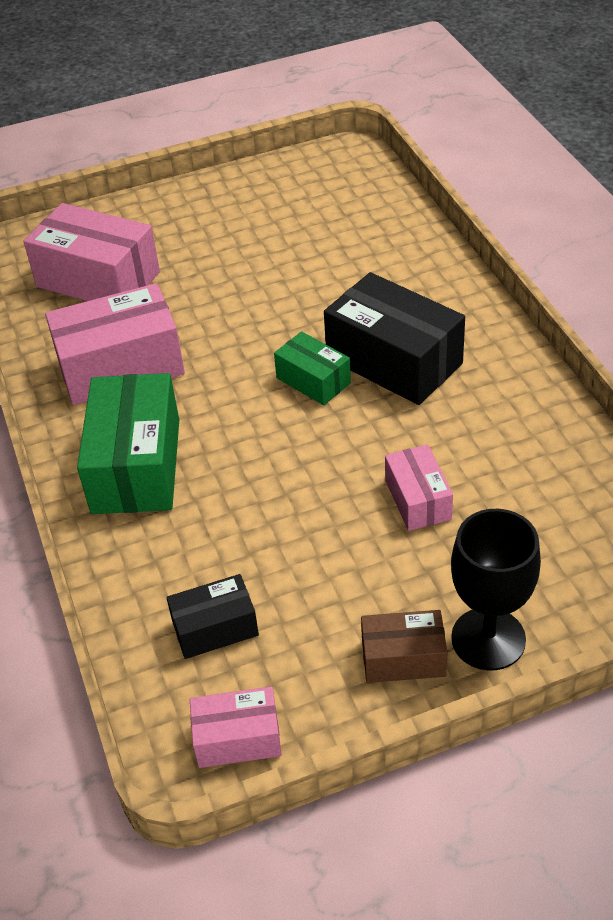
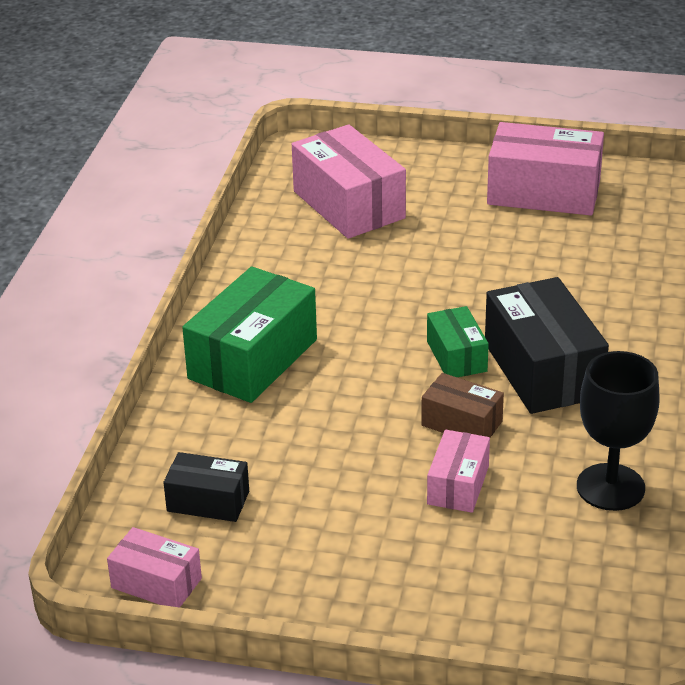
camera: 30 degrees right, 10 degrees down
(120, 366) = (306, 280): pink box -> pink box (544, 192)
(403, 658) = (333, 592): brown box -> brown box (461, 423)
(488, 639) = (416, 612): black goblet -> black goblet (610, 487)

